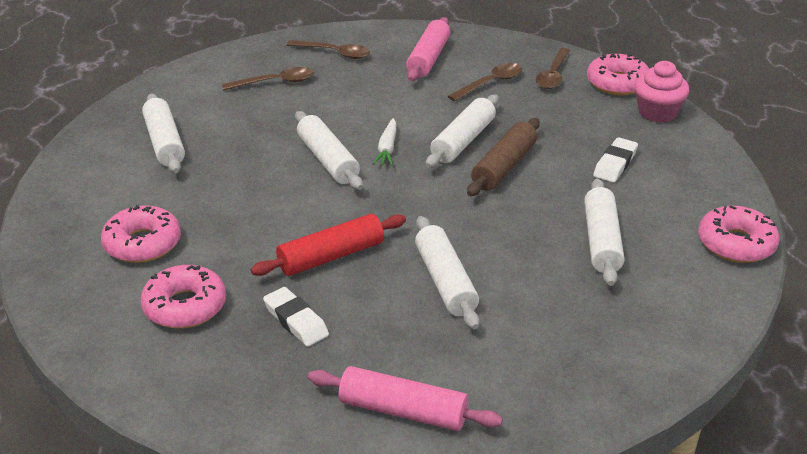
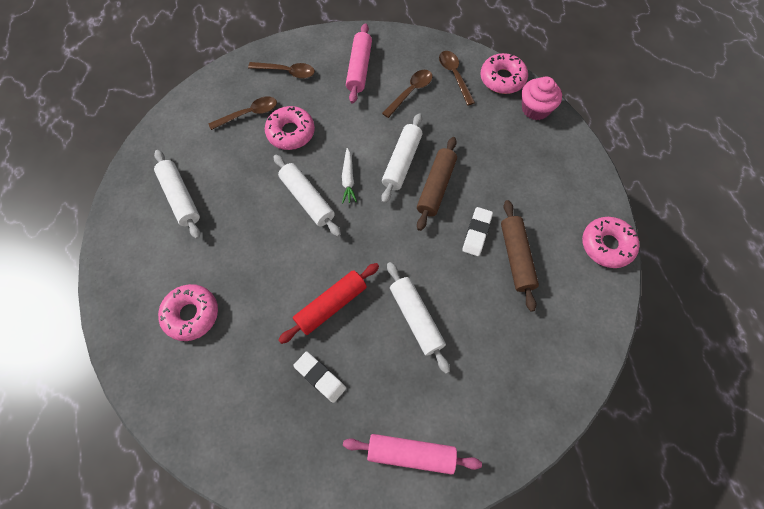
camera: 10 degrees left, 30 degrees up
(185, 306) = (238, 376): pink donut -> pink donut (291, 132)
(553, 75) = (454, 76): brown spoon -> brown spoon turned 150 degrees clockwise
(601, 241) = (516, 257): white rolling pin -> brown rolling pin
(615, 164) = (513, 172): white eraser -> white eraser (476, 233)

